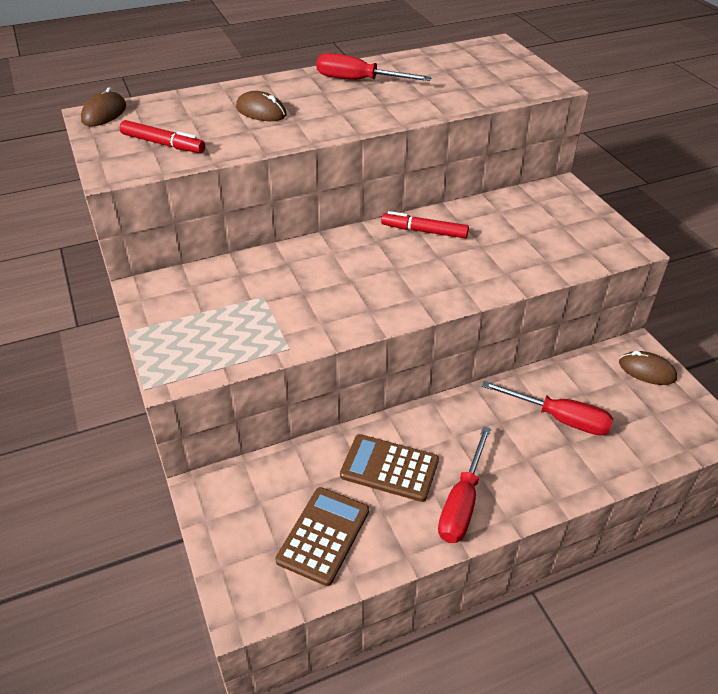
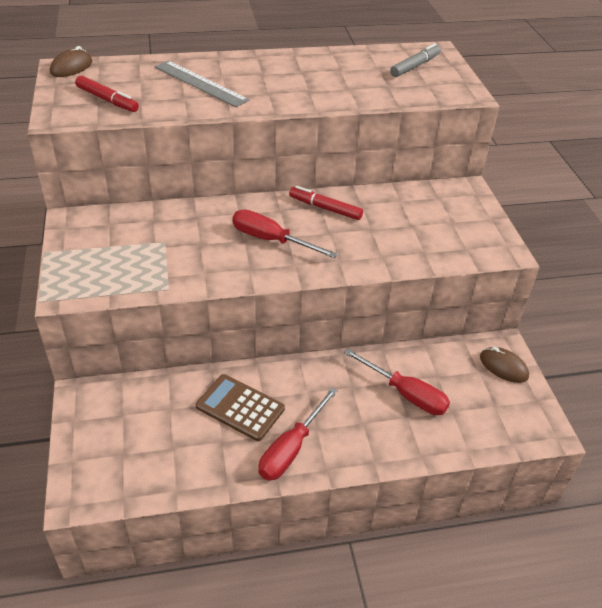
camera: 10 degrees right, 0 degrees up
(261, 111) = (200, 83): brown mouse -> grey ruler
(323, 535) = (164, 452): brown calculator -> none
(359, 81) = (297, 67): red screwdriver -> red screwdriver (271, 240)
(483, 63) = (415, 66): none -> grey marker

